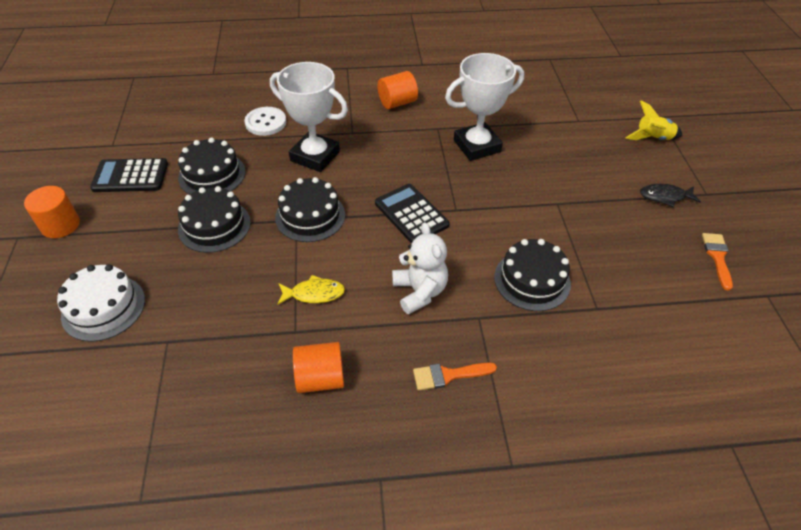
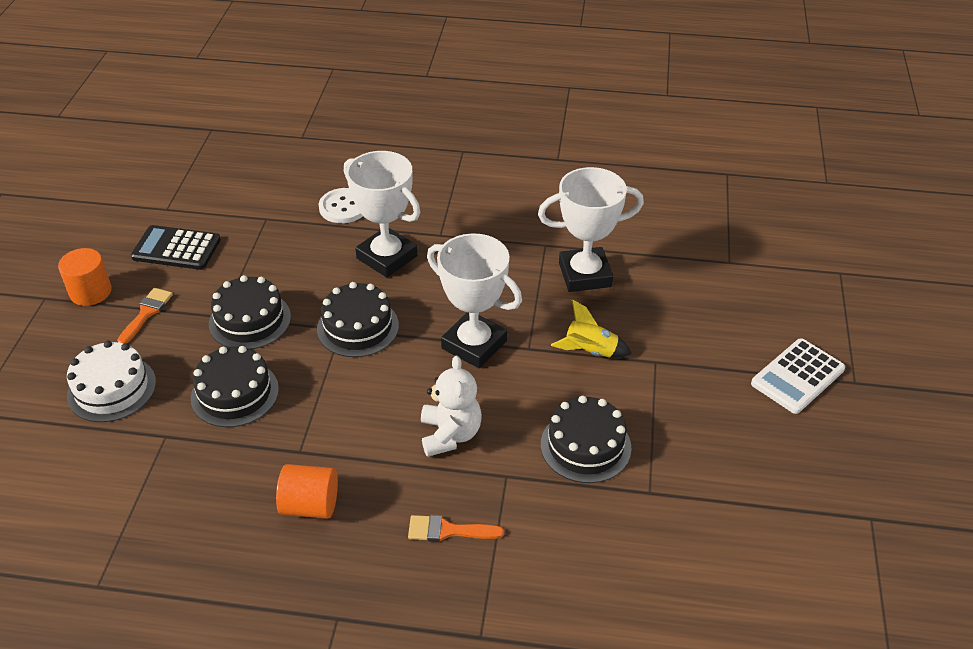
camera: 15 degrees right, 5 degrees down
(212, 175) = (264, 261): black cake -> black cake (235, 393)
(314, 293) = (333, 415): yellow fish -> none
(397, 103) = (508, 205): orange cylinder -> none
(411, 214) = (474, 345): black calculator -> white trophy
(652, 138) = (817, 300): yellow rocket -> yellow rocket (590, 351)
(665, 197) = (797, 376): black fish -> white calculator
(717, 257) = (829, 461): orange brush -> orange brush (146, 313)

